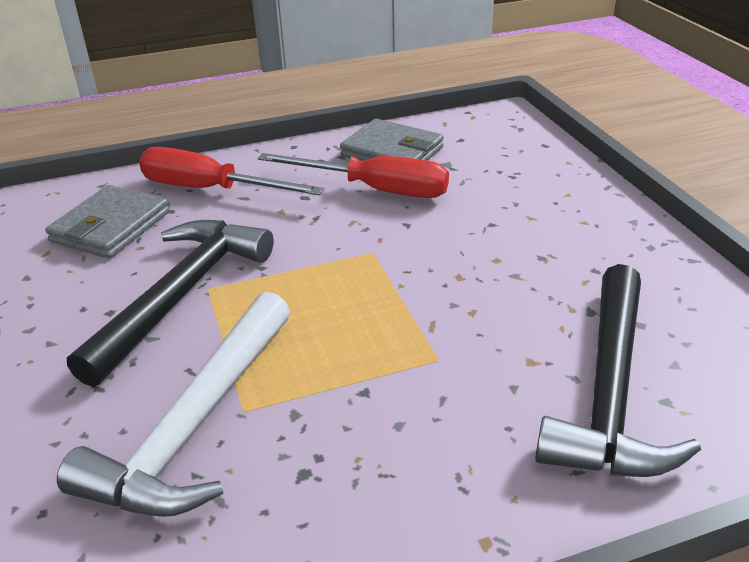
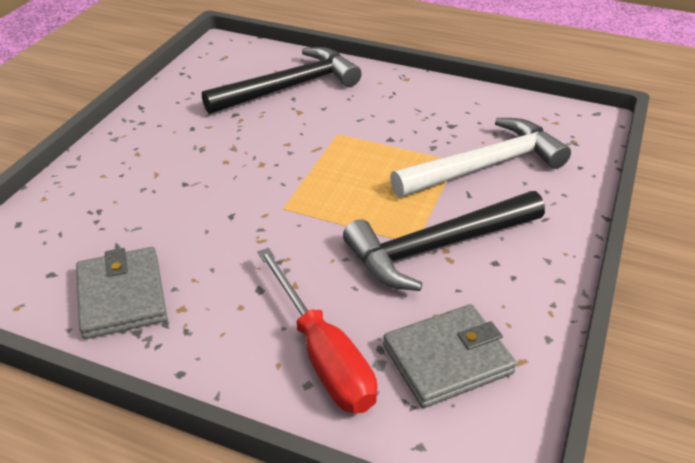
camera: 140 degrees left, 5 degrees up
(374, 189) = (202, 260): red screwdriver -> none

